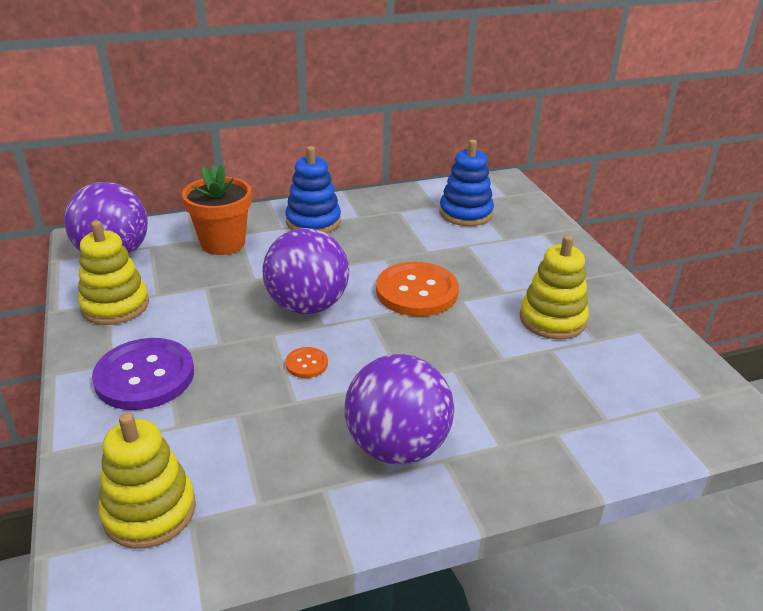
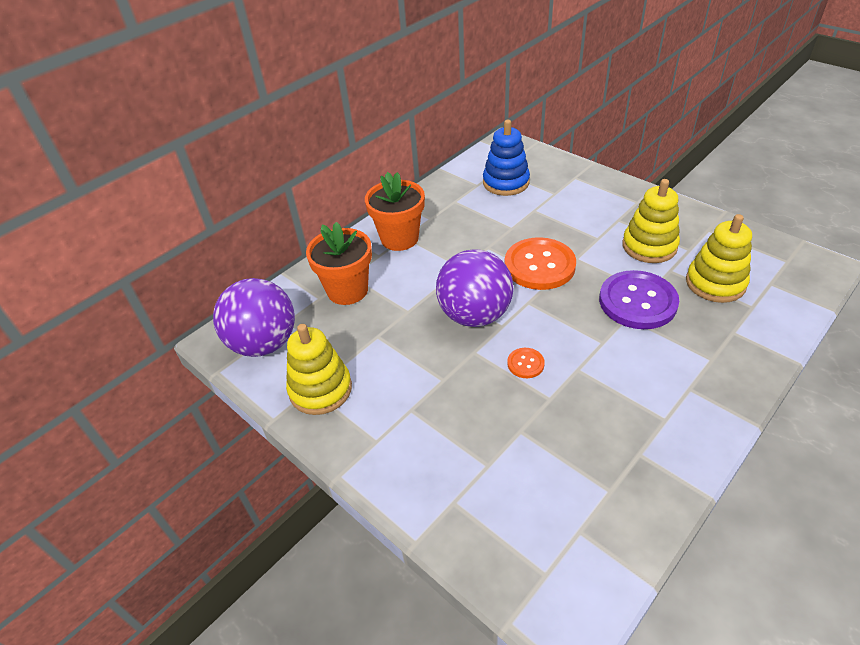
camera: 25 degrees left, 10 degrees up
(145, 376) = (416, 438): purple button -> purple button (637, 301)
(149, 511) = (544, 542): yellow stacking toy -> yellow stacking toy (715, 283)
(313, 222) = (399, 238): blue stacking toy -> orange flower pot
(397, 446) = (652, 396): purple ball -> none

